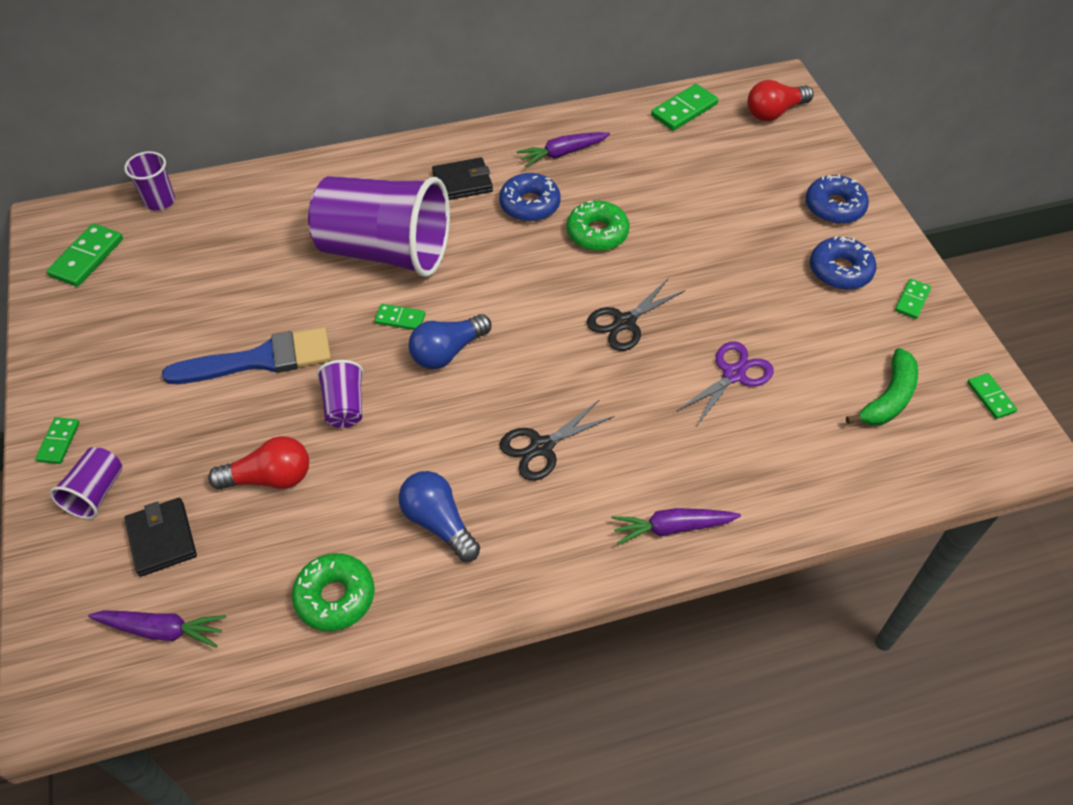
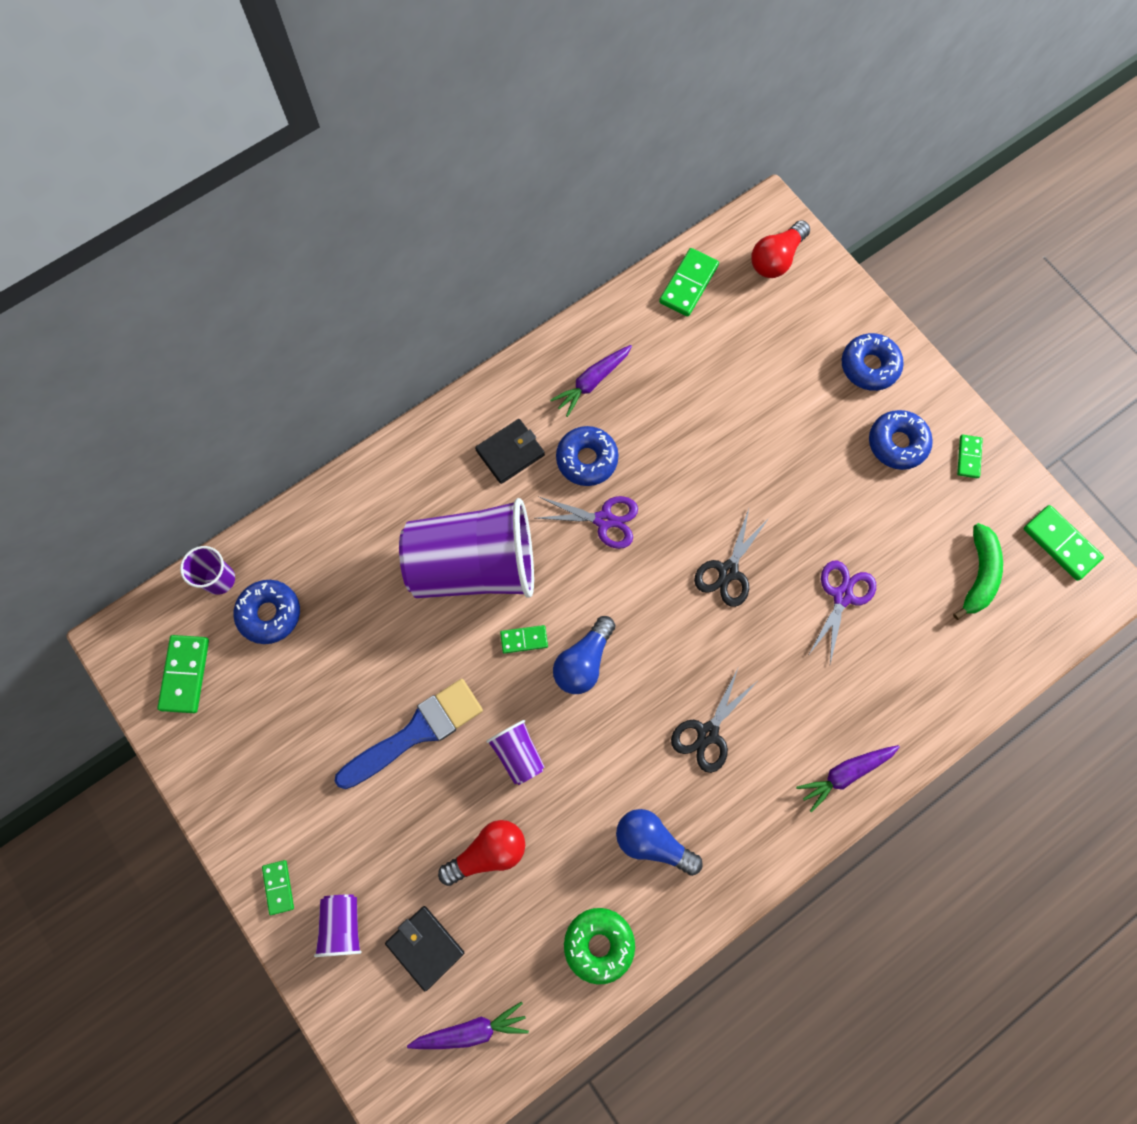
camera: 20 degrees left, 20 degrees up
(186, 236) = (269, 614): none -> blue donut
(523, 252) = (604, 520): none -> purple scissors
(597, 233) = (664, 473): green donut -> none
(990, 397) = (1060, 544): green domino -> green domino, size x1.65

